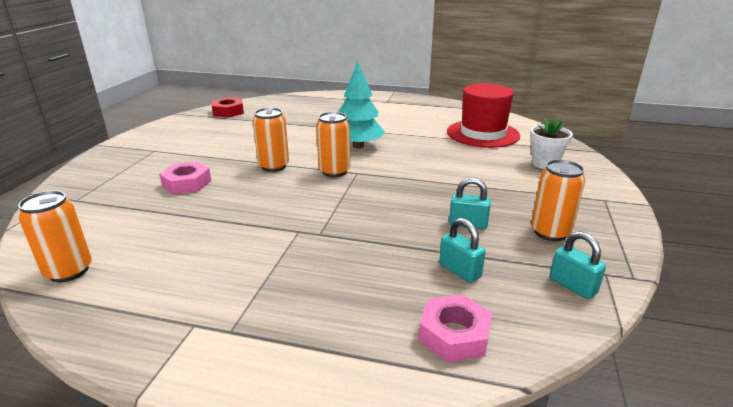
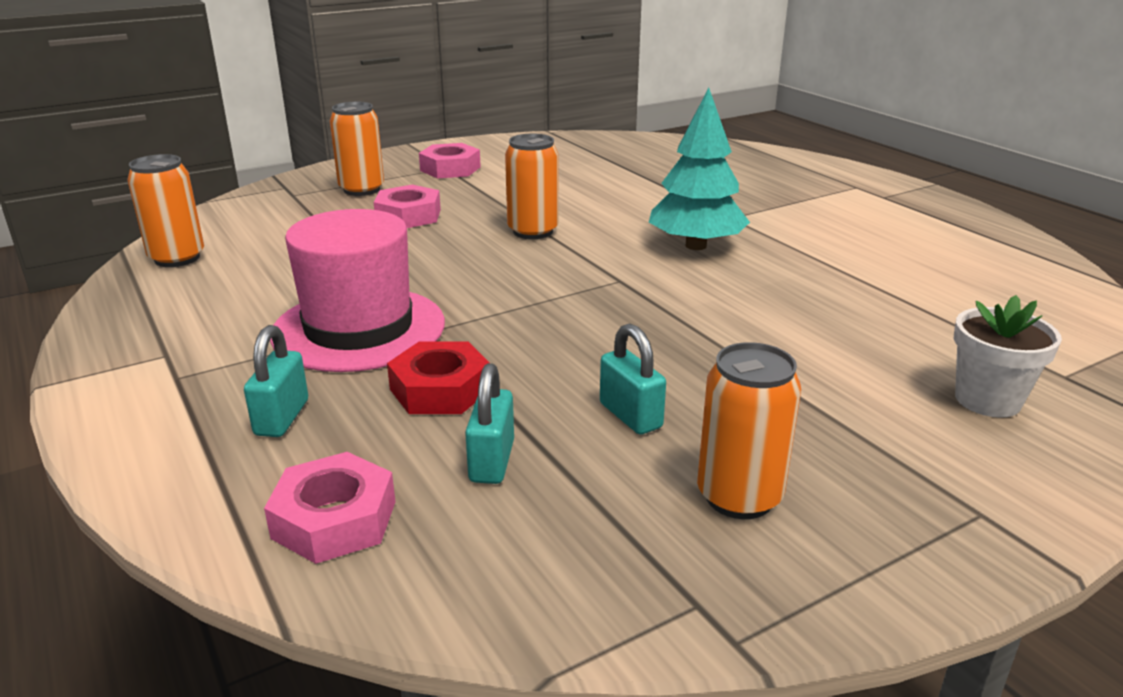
camera: 45 degrees right, 0 degrees up
(159, 150) = (450, 169): none -> pink nut
(228, 112) = (611, 145): red nut -> red nut (440, 389)
(283, 250) = (359, 329): none -> pink hat
(334, 171) = (593, 266): orange can -> orange can (362, 189)
(482, 134) = (964, 304): red hat -> none
(572, 286) = (602, 580): turquoise padlock -> turquoise padlock (282, 418)

